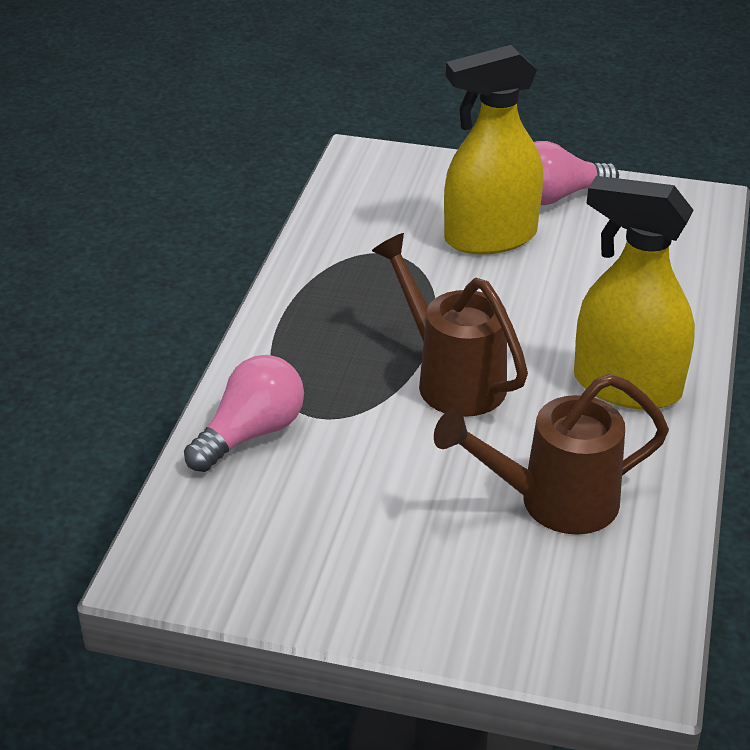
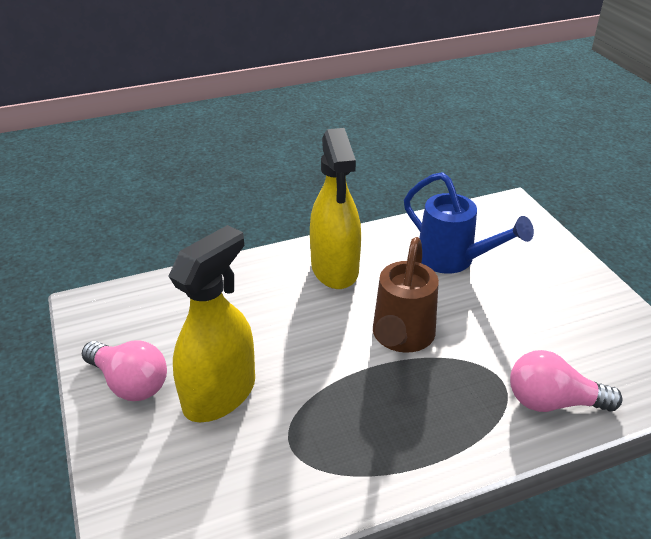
camera: 125 degrees left, 0 degrees up
(490, 237) = (220, 394): yellow spray bottle -> yellow spray bottle turned 90 degrees counterclockwise
(553, 502) = (453, 260): brown watering can -> blue watering can

